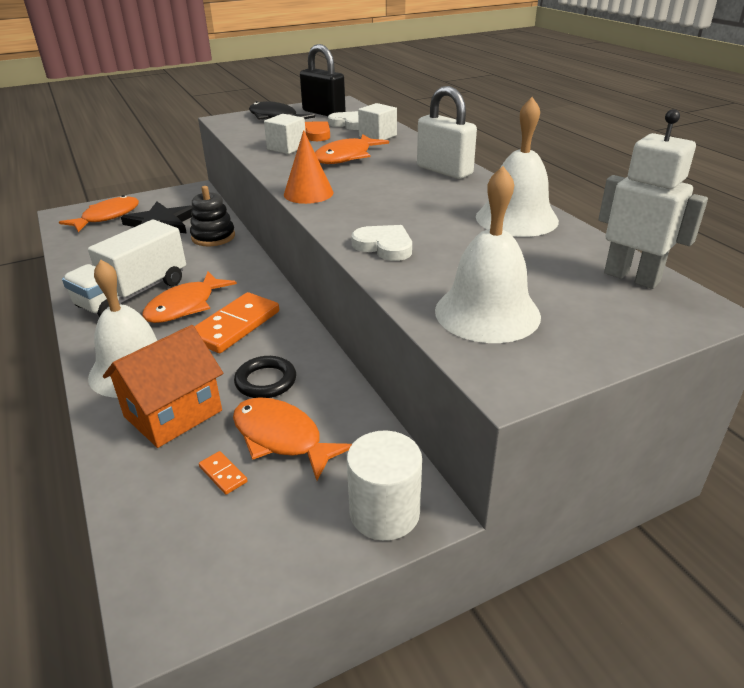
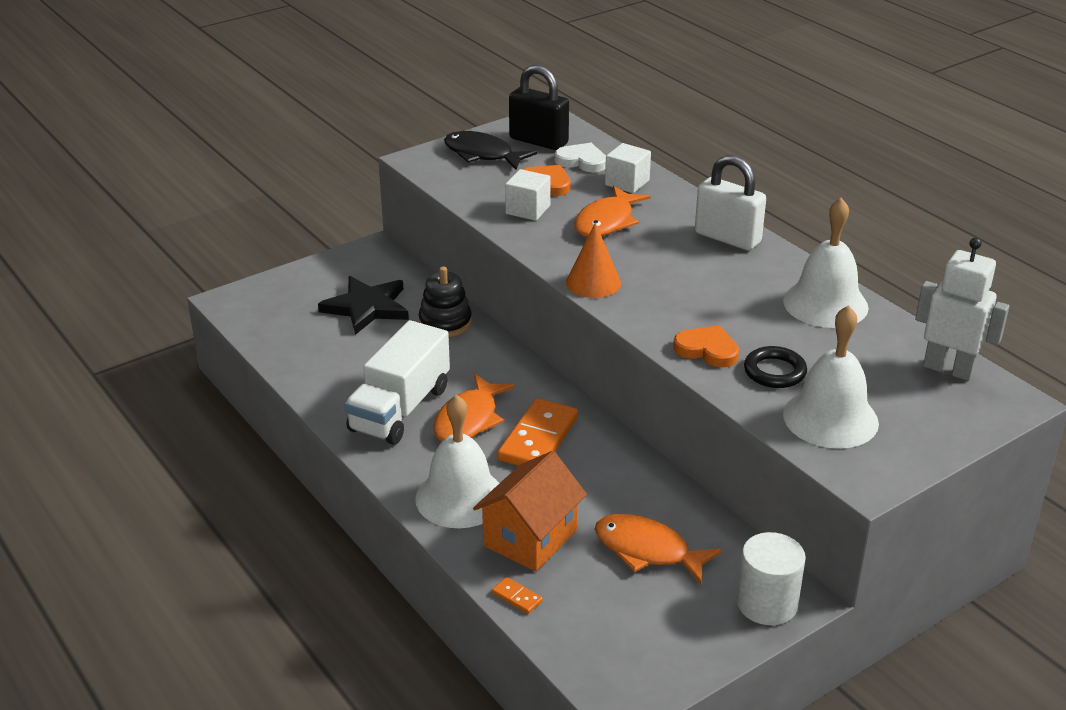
camera: 10 degrees left, 0 degrees up
(107, 217) = (290, 301): orange fish -> none
(223, 474) = (610, 588): orange domino -> orange domino (517, 597)
(266, 381) = (603, 497): black ring -> black ring (774, 372)
(384, 246) = (707, 350): white heart -> orange heart

